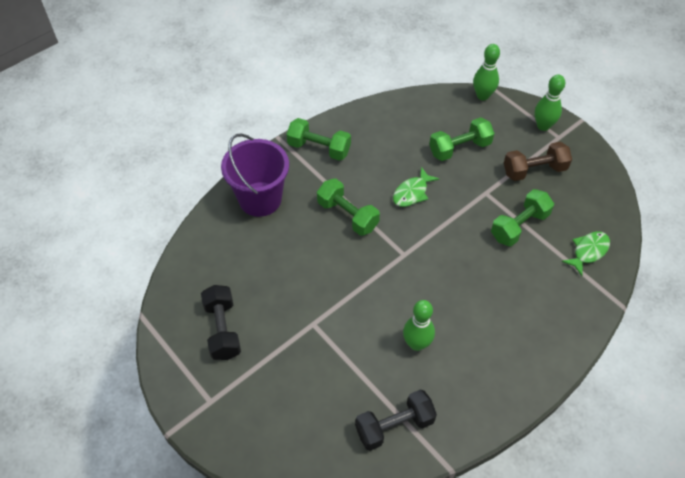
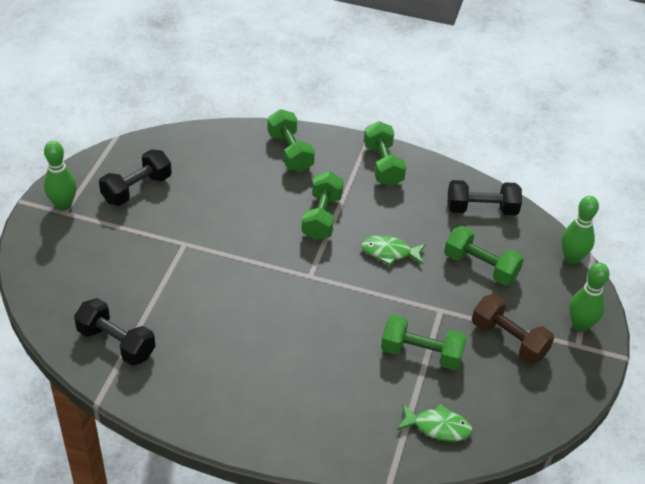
camera: 55 degrees right, 10 degrees down
(260, 199) = (290, 152): purple bucket -> green dumbbell
(405, 117) = (481, 209): none -> black dumbbell
(416, 344) = (215, 325): green bowling pin -> green bowling pin (63, 205)

